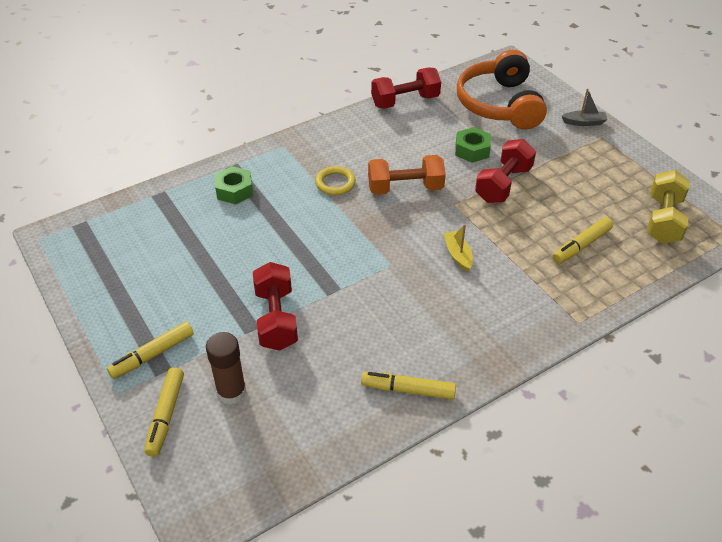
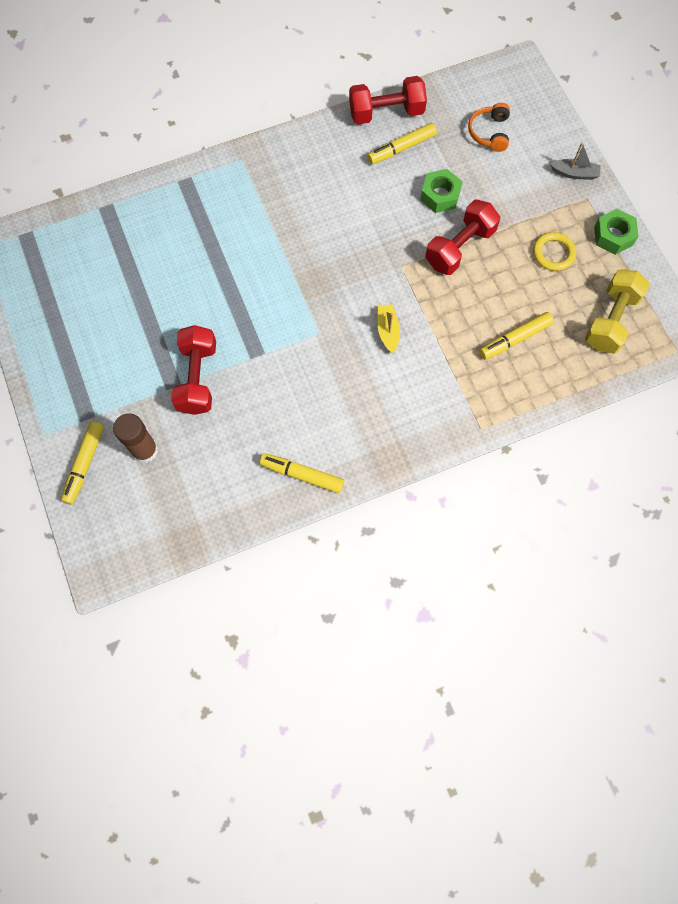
camera: 10 degrees right, 25 degrees up
(153, 355) = (80, 399): yellow marker -> yellow marker (402, 148)
(234, 190) = (182, 214): green nut -> green nut (613, 236)
(335, 183) = (286, 219): yellow ring -> yellow ring (553, 253)
(405, 188) = (356, 237): orange dumbbell -> none
(499, 104) = (489, 132): orange headphones -> orange headphones, size x0.46

